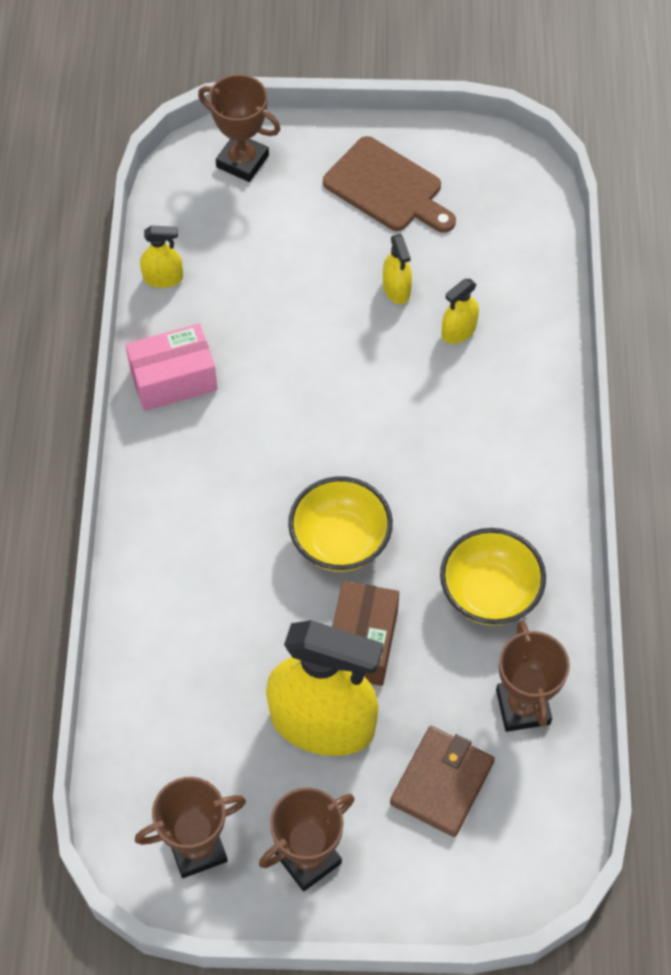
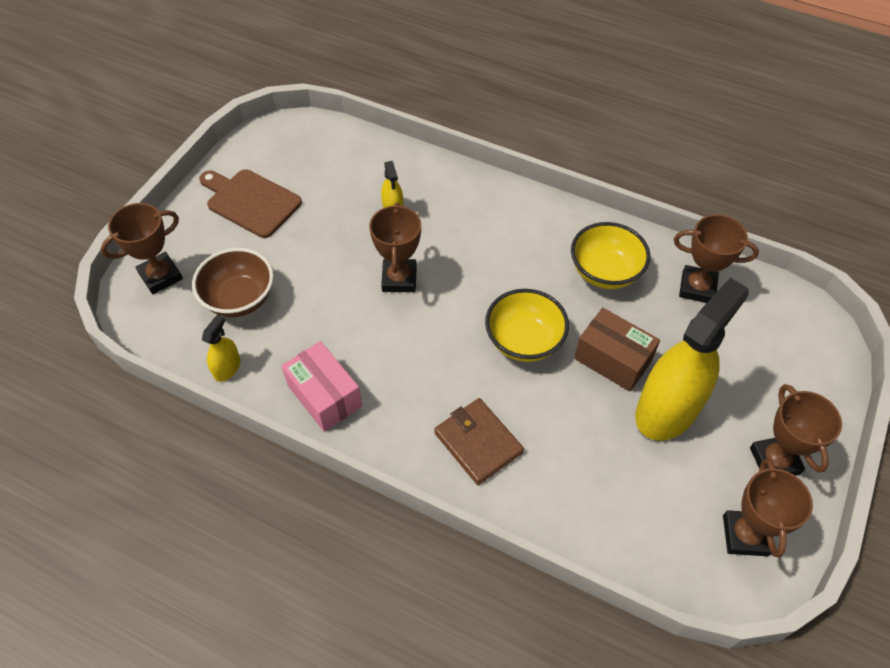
camera: 65 degrees left, 5 degrees down
(173, 379) = (325, 396): pink box -> pink box turned 45 degrees counterclockwise
(252, 245) = (240, 299): none -> brown bowl
(360, 381) = (399, 279): none -> brown trophy
(387, 187) = (250, 202): brown cutting board -> brown cutting board turned 120 degrees counterclockwise
(396, 289) = (337, 229): yellow spray bottle -> none
(442, 783) = (739, 355): brown wallet -> brown wallet (478, 443)

